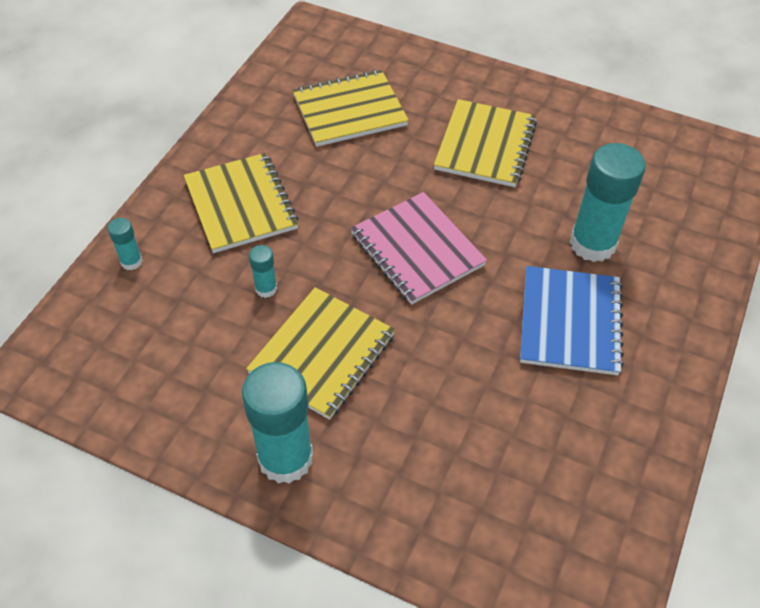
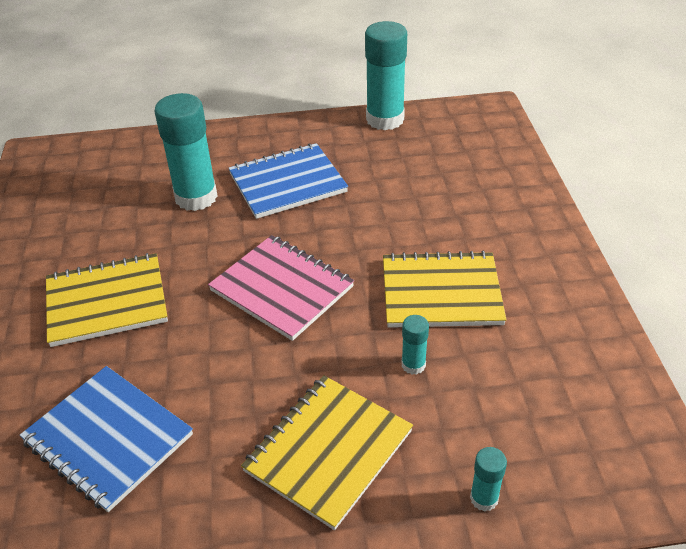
camera: 120 degrees left, 10 degrees down
(285, 458) = (543, 266): turquoise glue stick -> turquoise glue stick (385, 119)
(349, 110) = (108, 438): yellow notebook -> blue notebook
(417, 250) = (282, 289): pink notebook -> pink notebook turned 75 degrees counterclockwise

